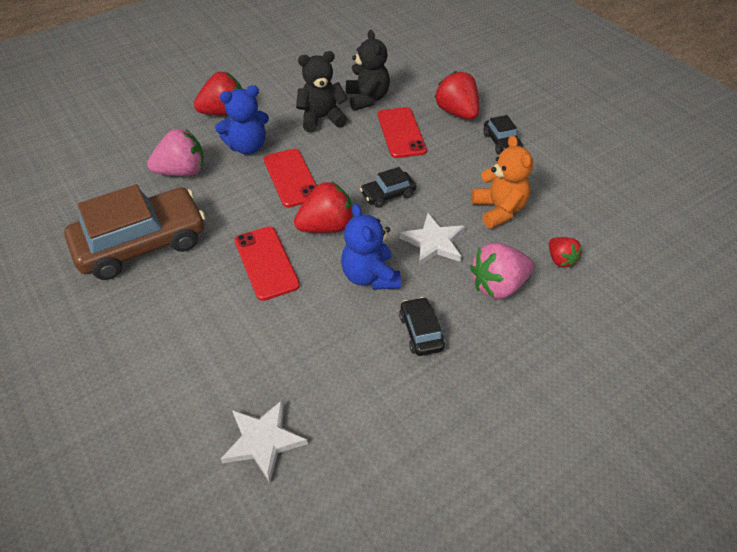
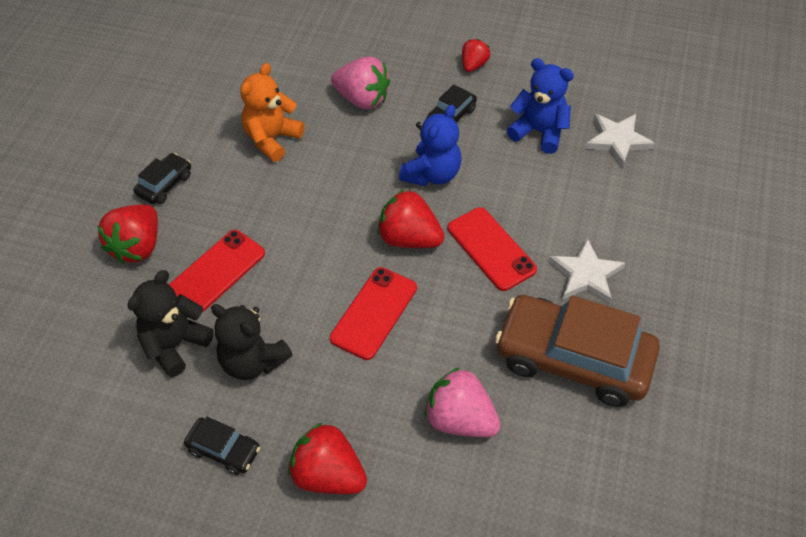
camera: 130 degrees left, 5 degrees up
(247, 147) = (365, 392): blue teddy bear -> blue teddy bear (539, 132)
(266, 263) = (491, 249): red phone -> red phone turned 60 degrees counterclockwise
(388, 194) = (324, 222): black car -> black car (224, 450)
(433, 242) = (354, 158): white star -> white star (586, 274)
(560, 260) = (298, 79): red strawberry -> red strawberry (473, 65)

